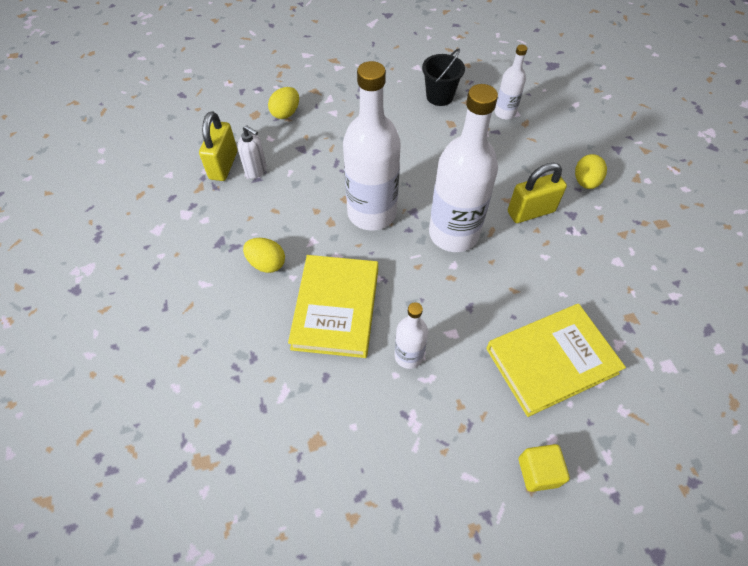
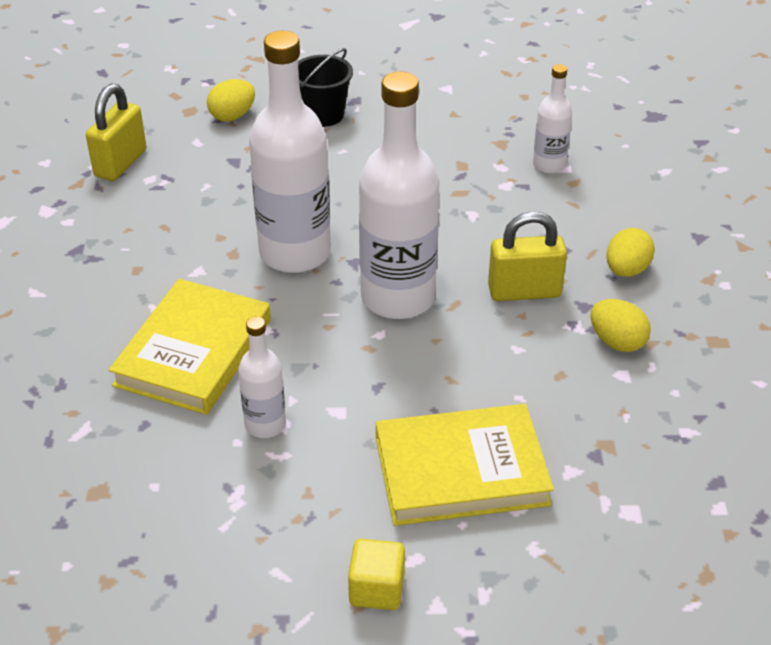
camera: 15 degrees right, 15 degrees down
(256, 171) = (161, 177): white soap dispenser -> none
(267, 263) = (126, 285): yellow egg -> yellow egg (617, 342)
(439, 96) = (462, 129): black bucket -> black bucket (323, 115)

